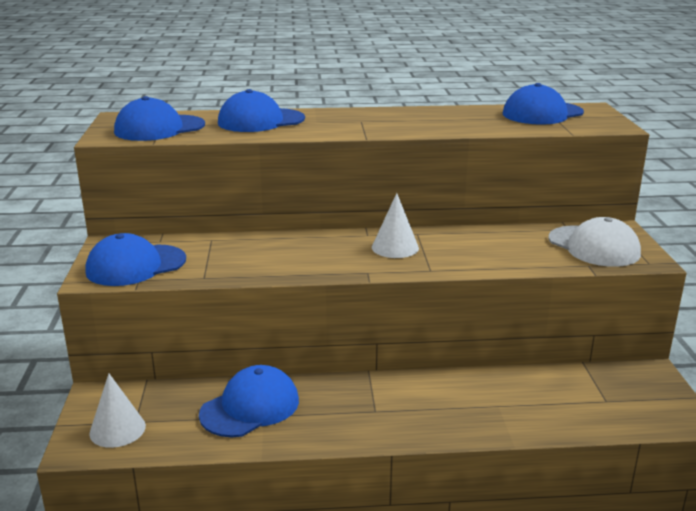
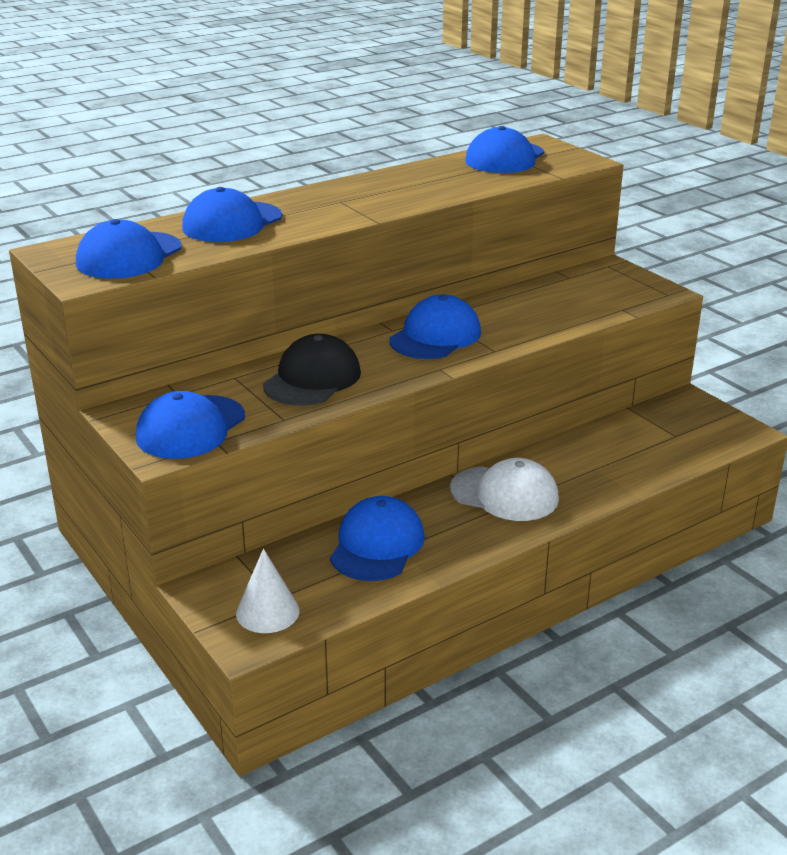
camera: 30 degrees left, 5 degrees up
(261, 255) = (312, 379): none -> black cap
(395, 247) = (435, 336): white cone -> blue cap
(593, 246) = (608, 290): white cap -> white cap (504, 494)

